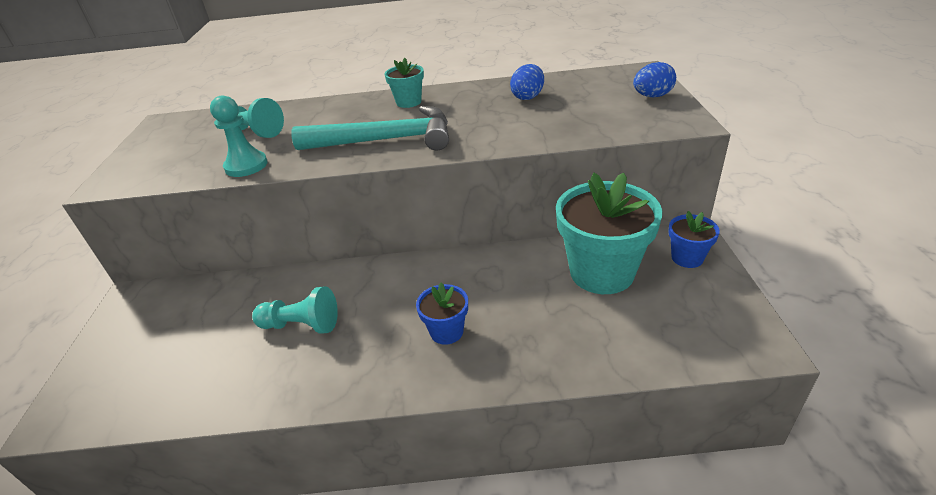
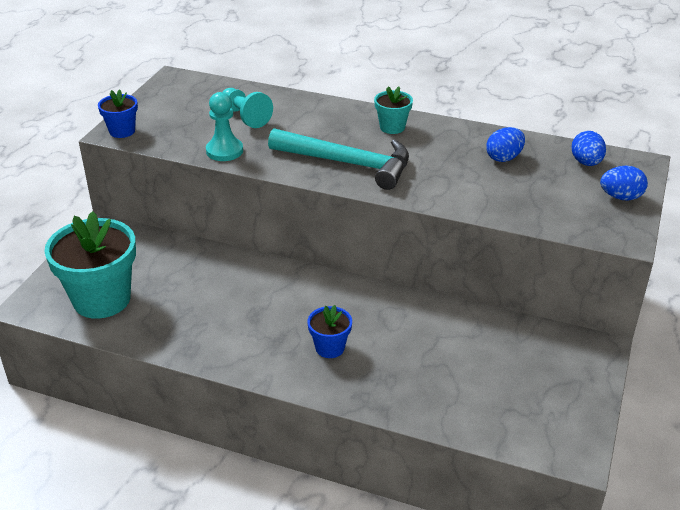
camera: 20 degrees right, 0 degrees up
(301, 325) = (221, 301): turquoise pawn -> none
(599, 81) = (586, 163): none -> blue egg
(601, 272) = (490, 348): turquoise flower pot -> turquoise flower pot (102, 299)
(687, 258) = (577, 364): blue flower pot -> blue flower pot (122, 131)

